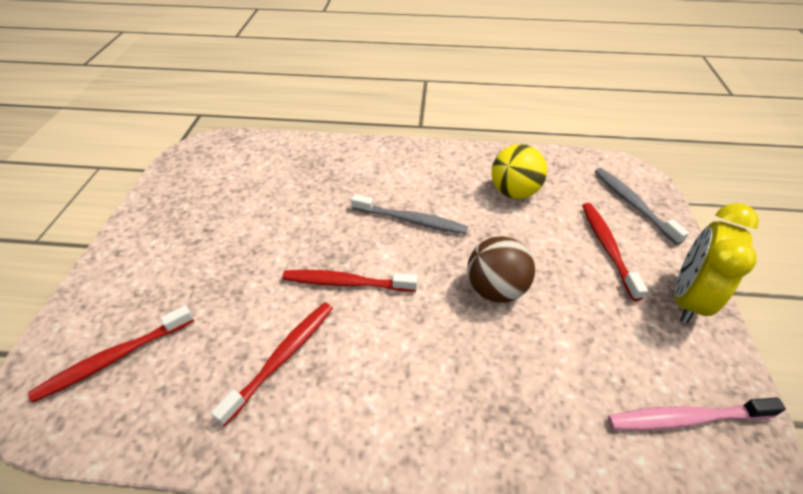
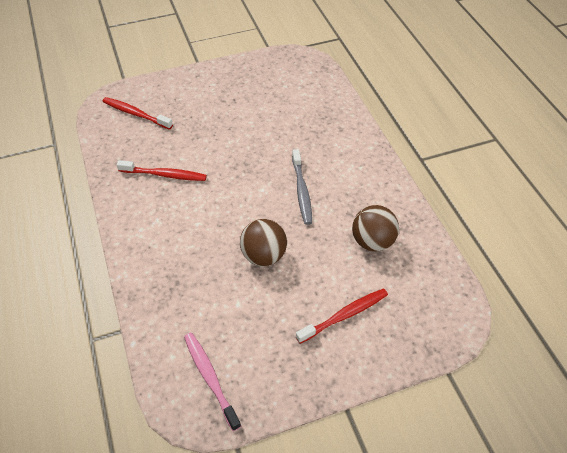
camera: 65 degrees right, 5 degrees up
(346, 283) = (228, 179): red toothbrush -> none
(514, 192) = (372, 241): yellow ball -> brown ball
(632, 204) = (412, 327): grey toothbrush -> none
(686, 299) = (318, 375): yellow clock -> none

